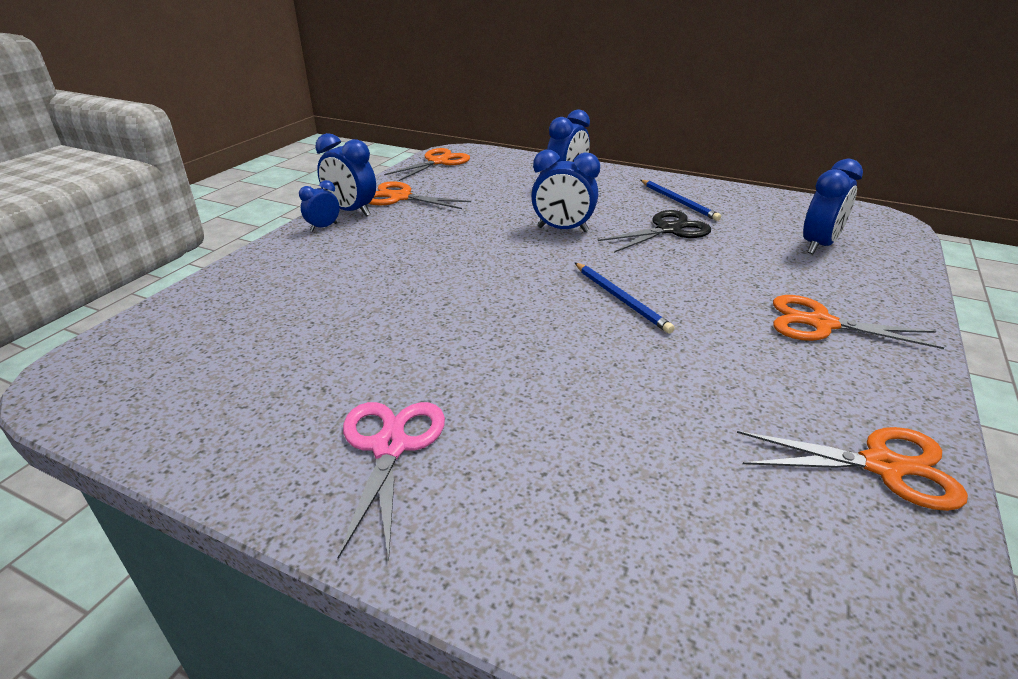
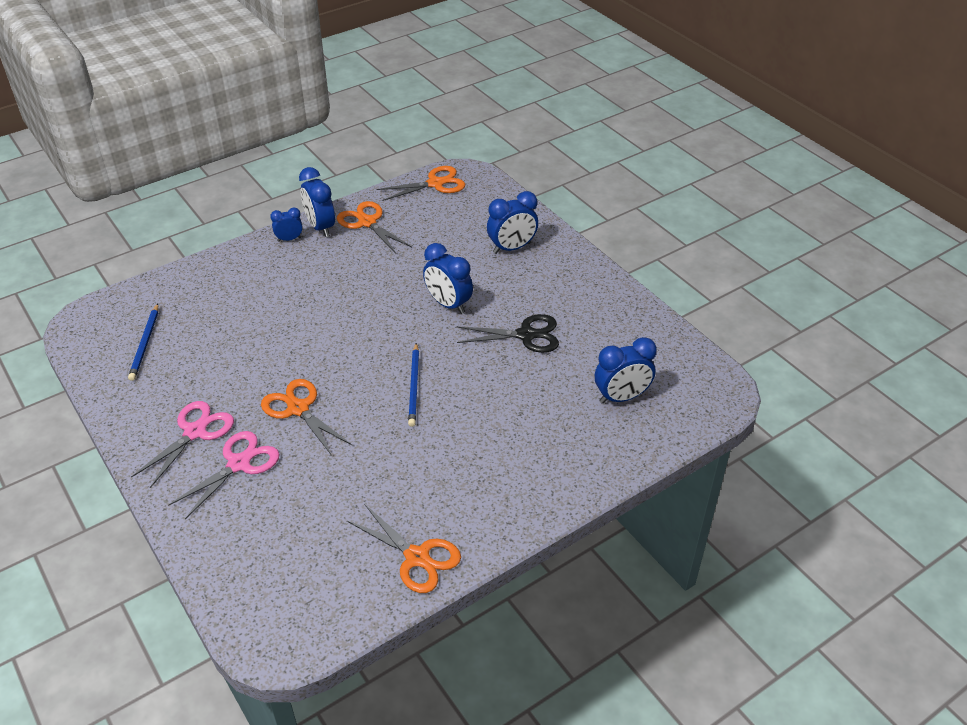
camera: 30 degrees right, 10 degrees up
(503, 460) = (239, 464): none -> pink scissors
(678, 202) = (575, 306): blue pencil -> blue pencil (145, 344)
(821, 324) = (518, 462): orange scissors -> orange scissors (298, 408)

